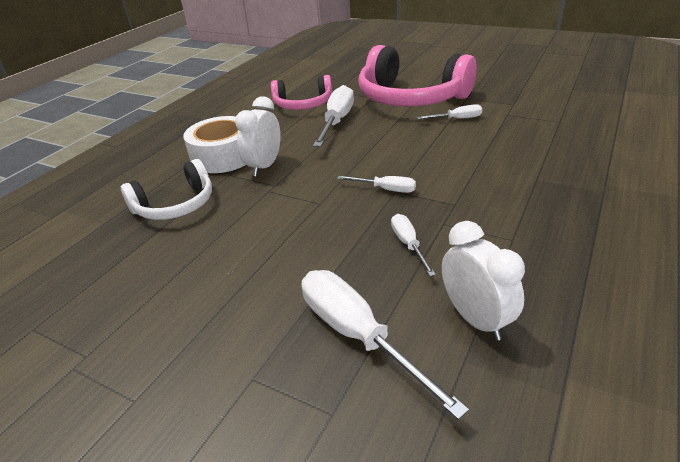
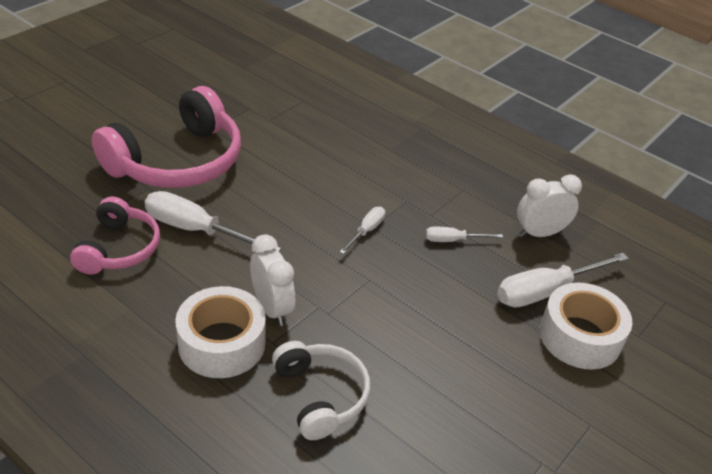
camera: 85 degrees left, 5 degrees up
(264, 166) = (272, 308): white clock -> white clock turned 150 degrees counterclockwise
(282, 379) = (580, 336): none -> white tape
(457, 119) = (256, 149): white screwdriver -> none

